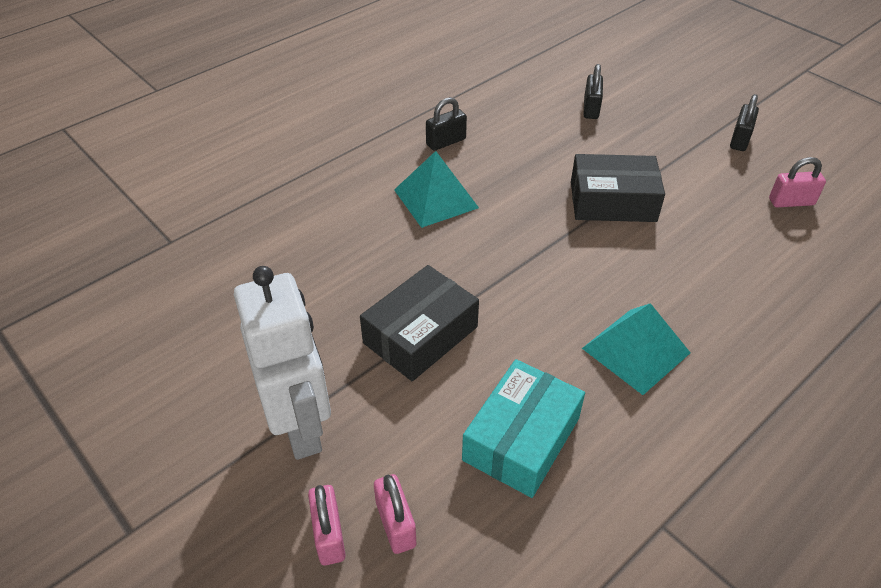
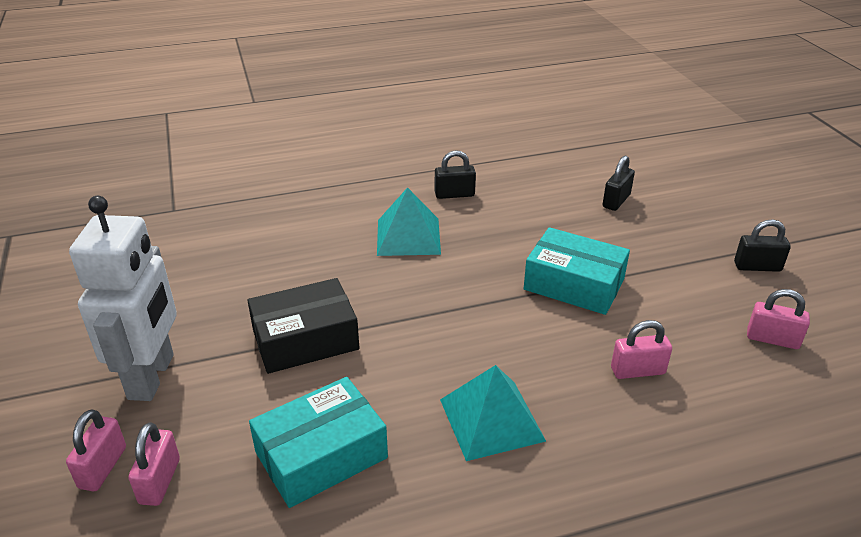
camera: 25 degrees right, 10 degrees down
(612, 201) = (574, 284): black box -> turquoise box
(715, 264) = (637, 371): none -> pink padlock
(739, 140) = (757, 267): black padlock -> black padlock turned 45 degrees clockwise

